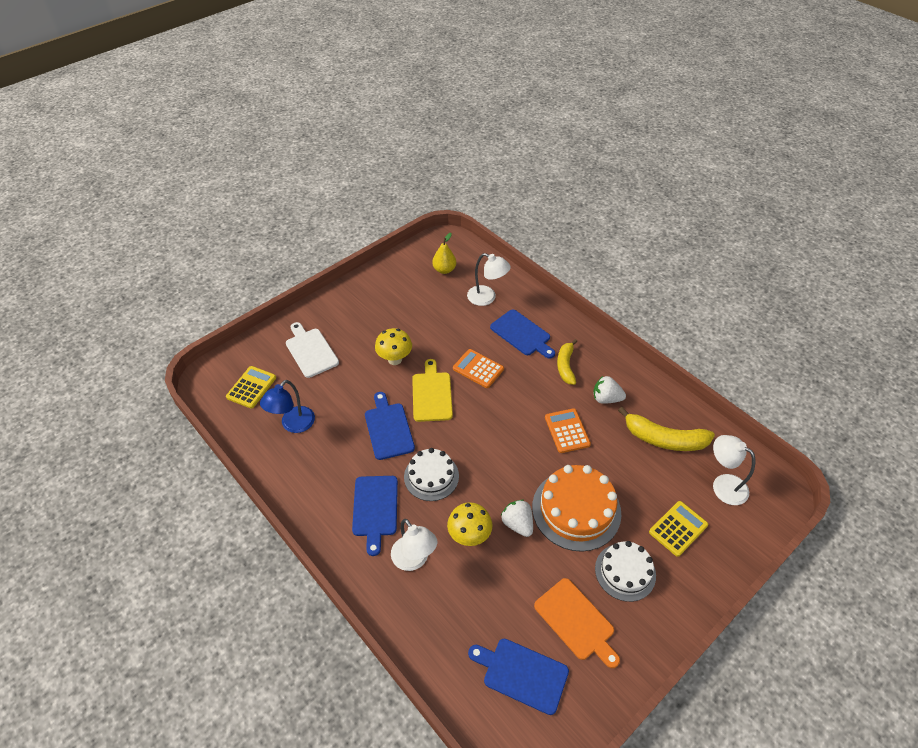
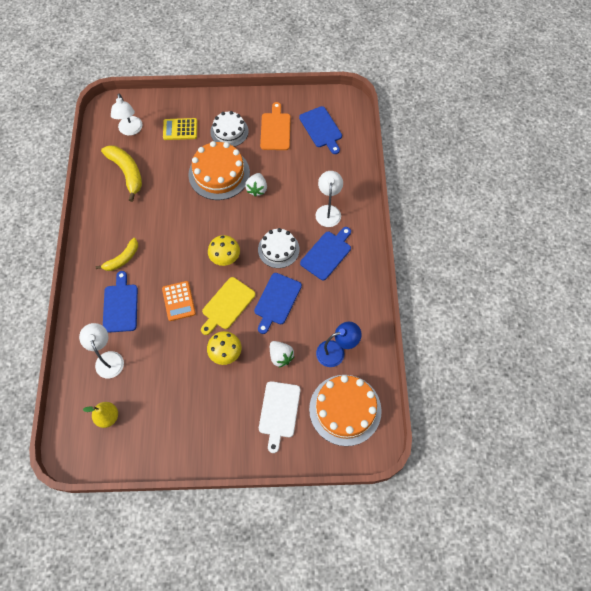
camera: 140 degrees left, 15 degrees up
(251, 387) = (345, 409): yellow calculator -> orange cake
(469, 536) = (288, 201): yellow mushroom -> yellow mushroom (225, 259)
(567, 431) = (173, 217): orange calculator -> none
(606, 398) = (126, 219): white strawberry -> white strawberry (280, 356)

